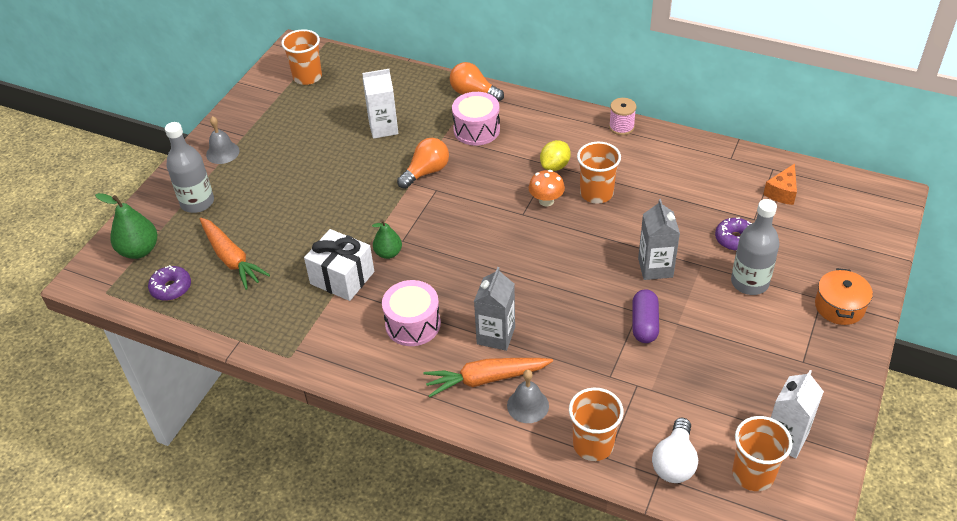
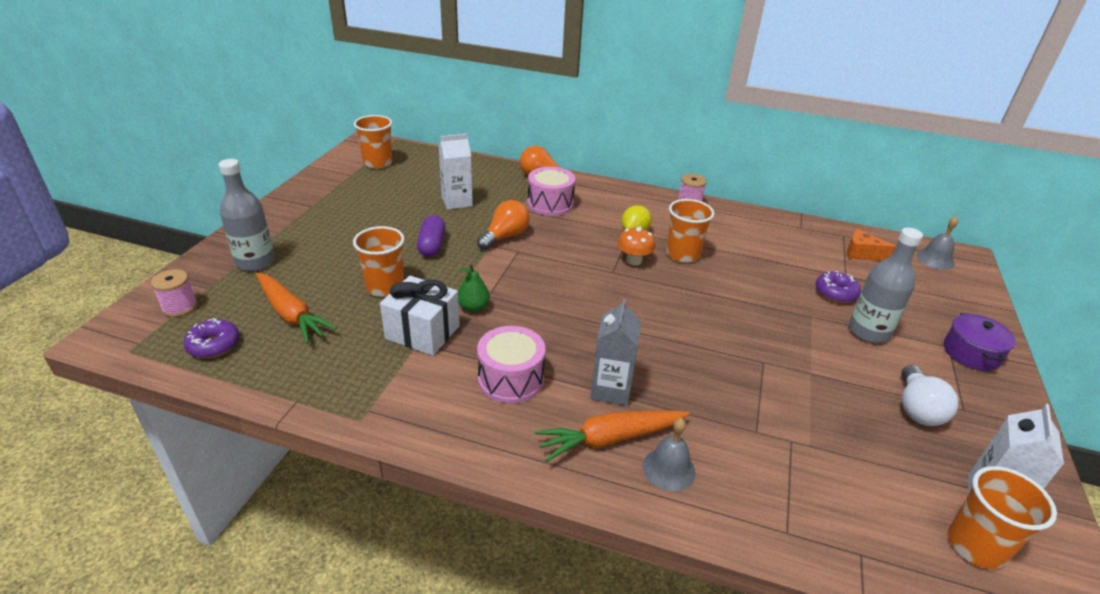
camera: 10 degrees left, 10 degrees down
(139, 250) = (180, 307): green pear -> pink spool
(222, 152) = (287, 219): grey bell -> grey bell (935, 259)
(593, 444) = (764, 516): orange cup -> orange cup (385, 287)
(644, 324) = (775, 374): purple capsule -> purple capsule (432, 245)
(655, 268) = (765, 319): grey carton -> none
(674, 462) = (873, 534): white light bulb -> white light bulb (917, 409)
(782, 192) = (862, 254): orange cheese -> orange cheese turned 90 degrees clockwise
(839, 306) = (971, 353): orange pot -> purple pot

